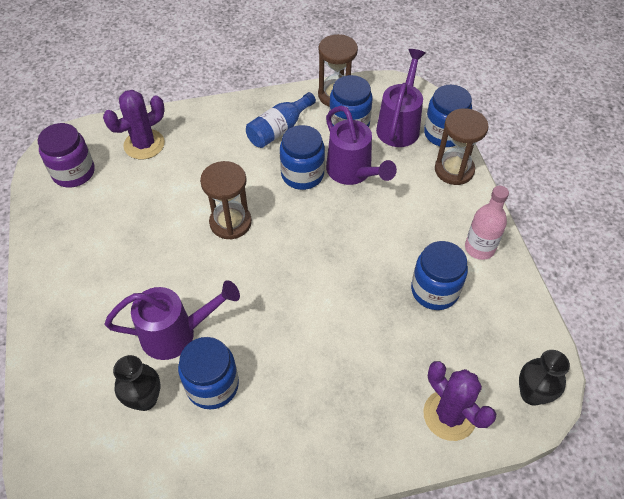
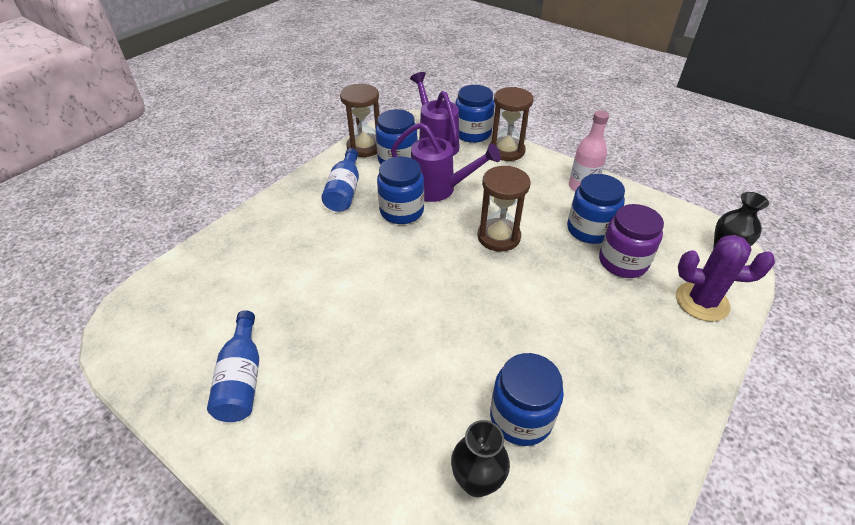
camera: 40 degrees left, 10 degrees down
(73, 172) = (168, 332): purple jar -> purple jar (623, 262)
(85, 233) = (242, 378): none -> blue bottle
(144, 144) = (225, 266): purple cactus -> none
(176, 333) = (438, 400): purple watering can -> none
(230, 222) = (382, 279): brown hourglass -> brown hourglass (498, 237)

